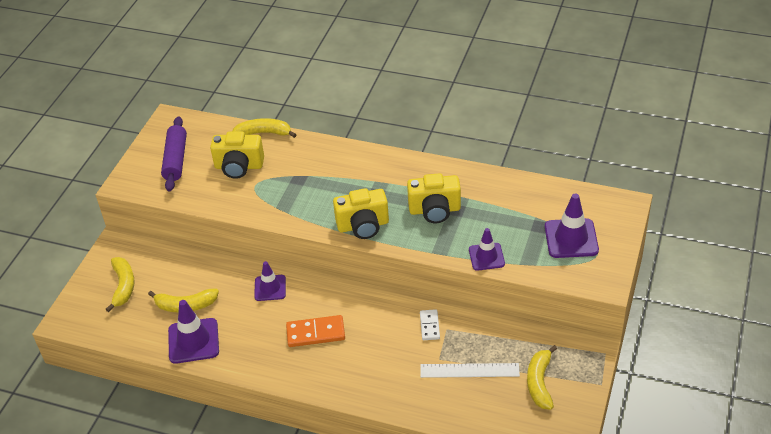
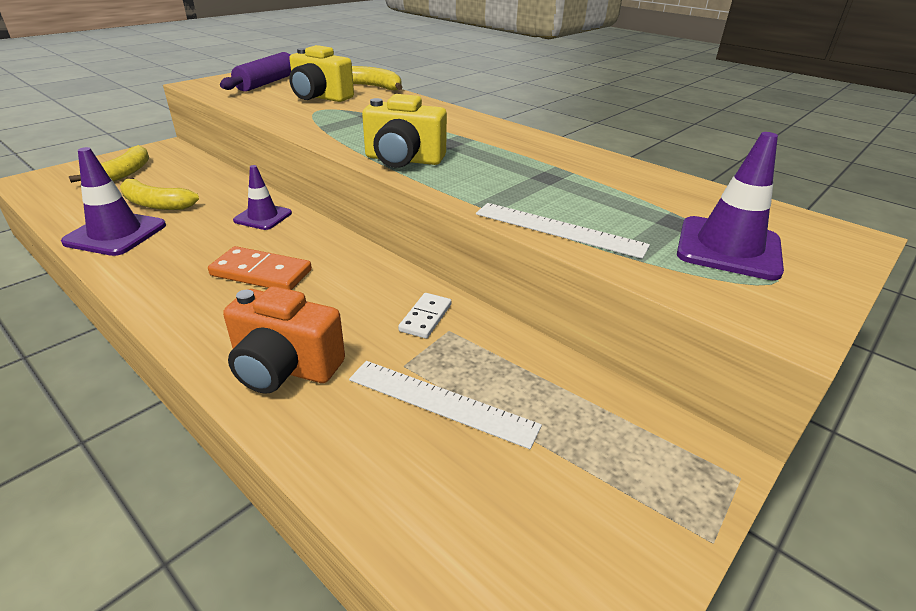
camera: 20 degrees right, 10 degrees down
(385, 384) = (285, 368): none -> orange camera
(434, 210) = (515, 170): yellow camera -> none
(486, 257) = (559, 229): purple traffic cone -> white ruler
(539, 382) = (566, 478): yellow banana -> none

